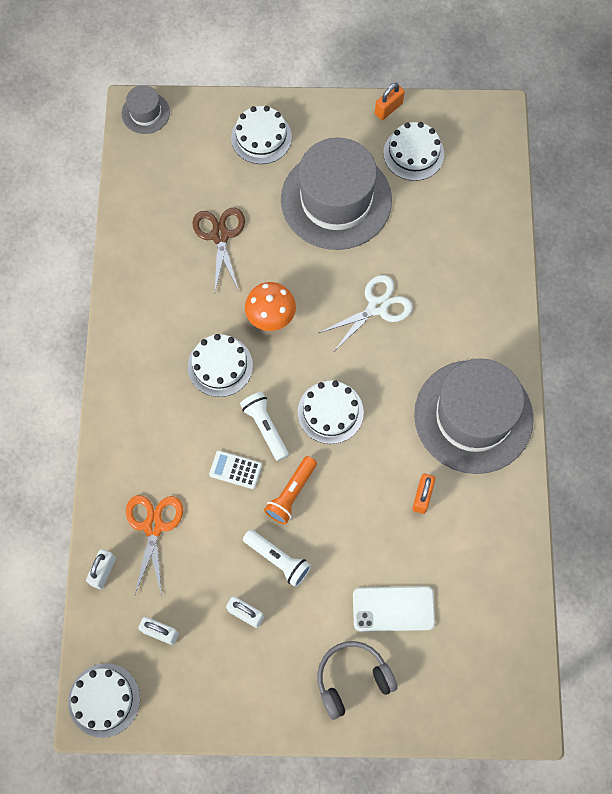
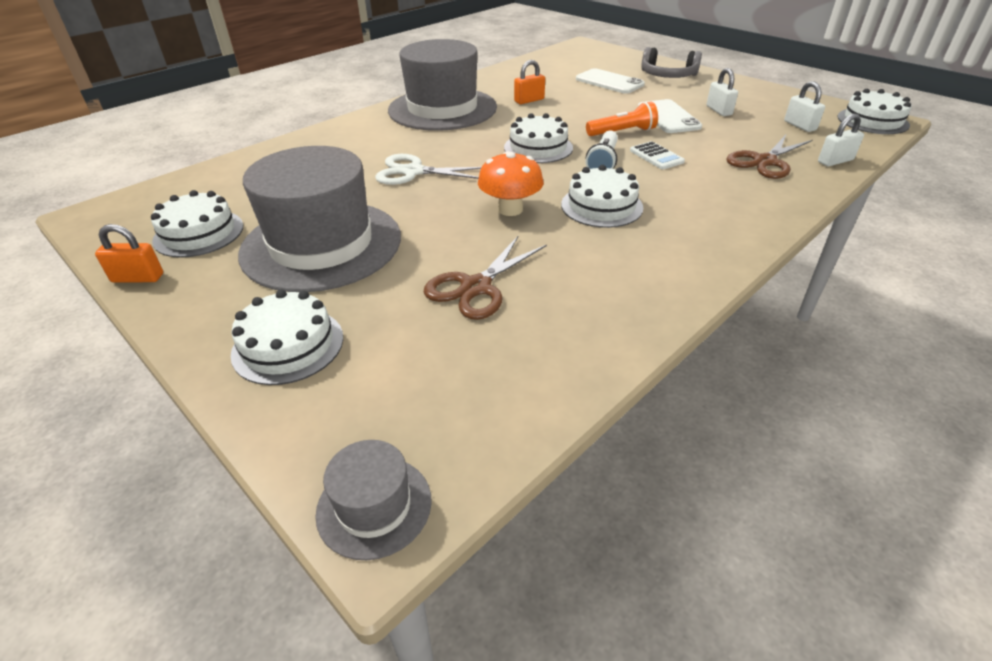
camera: 135 degrees left, 30 degrees down
(153, 527) = (765, 161): orange scissors -> brown scissors
(278, 559) = (668, 117): white flashlight -> white phone

